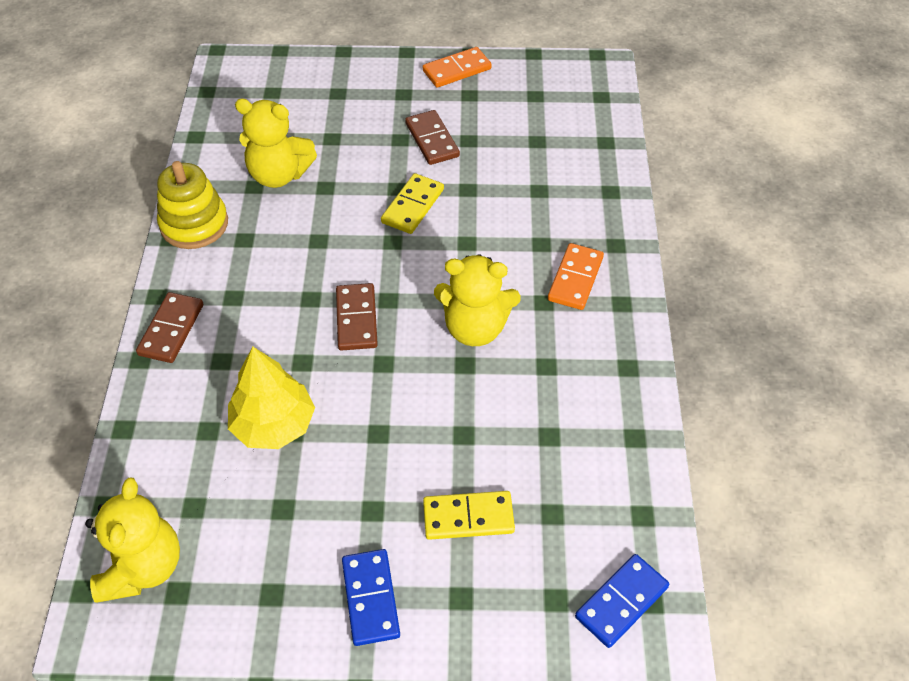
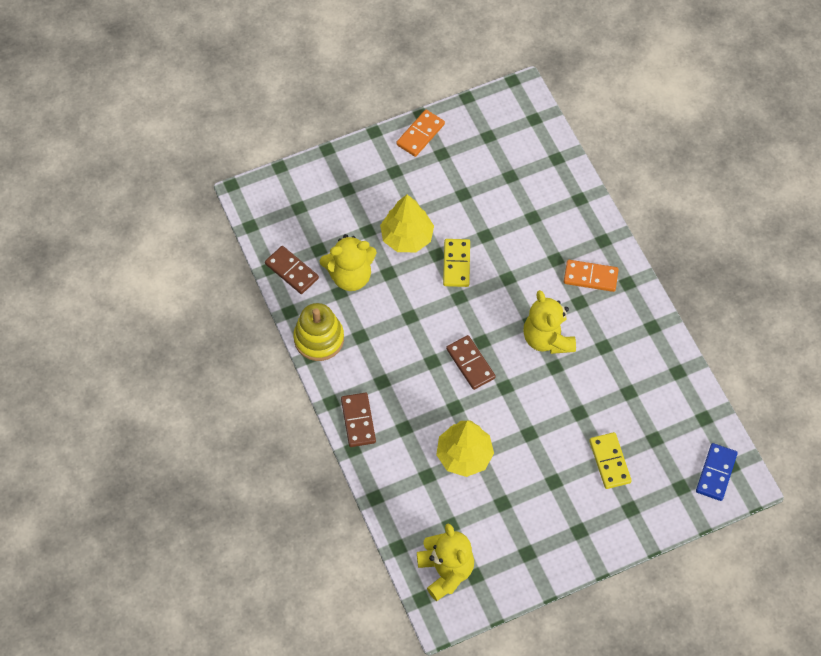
camera: 25 degrees left, 10 degrees up
(371, 598) = (582, 531): blue domino -> none
(372, 159) = (407, 237): none -> yellow tree
(432, 140) = (438, 204): brown domino -> brown domino (291, 271)
(468, 517) = (609, 461): yellow domino -> yellow domino turned 75 degrees counterclockwise
(475, 328) = (547, 338): yellow teddy bear -> yellow teddy bear turned 90 degrees clockwise
(575, 279) = (590, 277): orange domino -> orange domino turned 75 degrees counterclockwise

